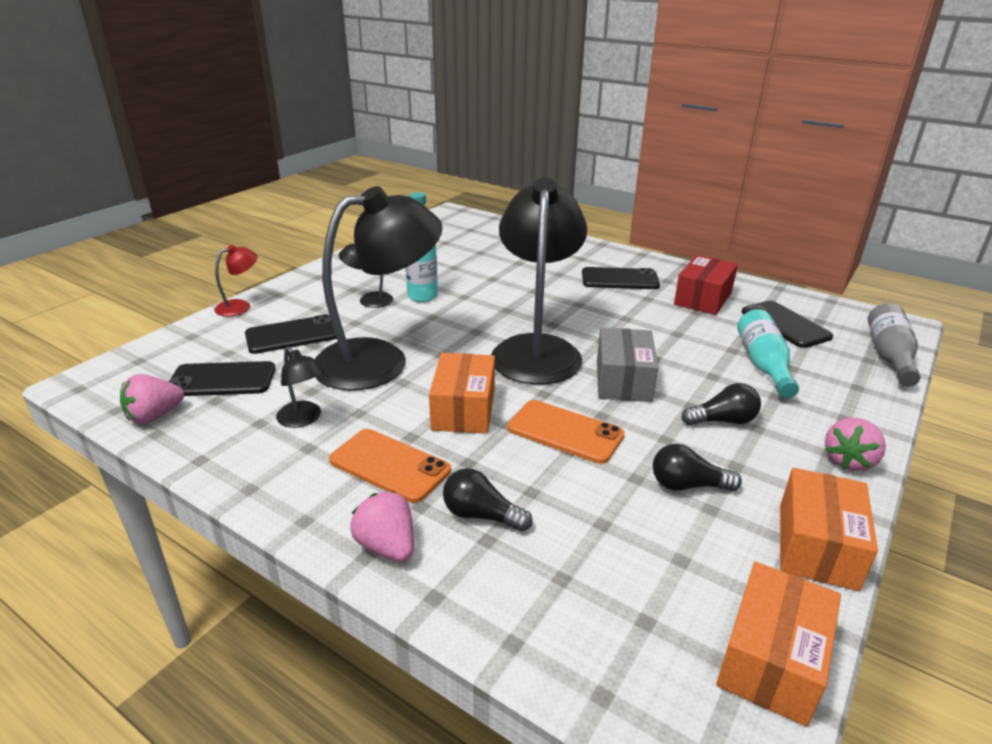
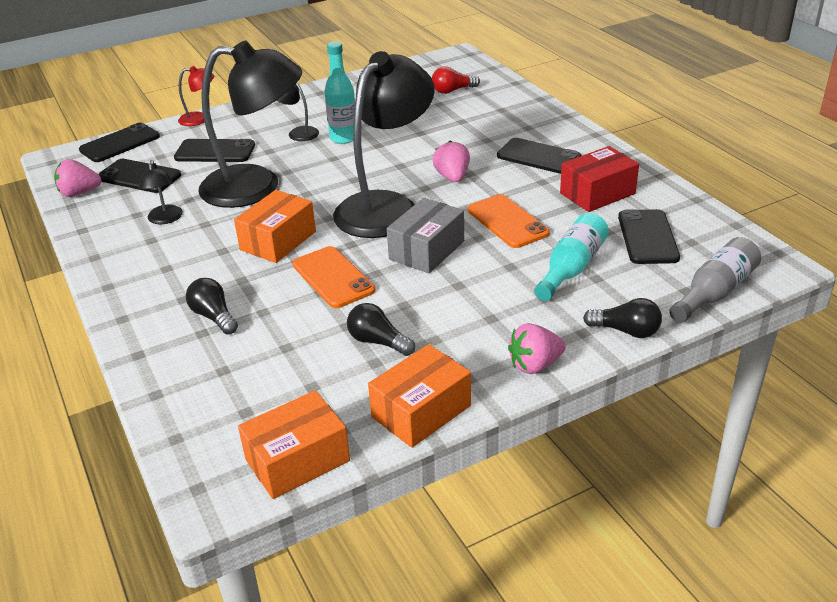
camera: 30 degrees right, 5 degrees up
(160, 349) = (120, 143): none -> black phone
(387, 546) = (139, 317): pink strawberry -> pink strawberry (452, 177)
(389, 465) = (189, 266): orange phone -> orange phone (507, 222)
(481, 240) = (452, 91): none -> red light bulb
(723, 421) = (469, 304): black light bulb -> black light bulb (626, 331)

